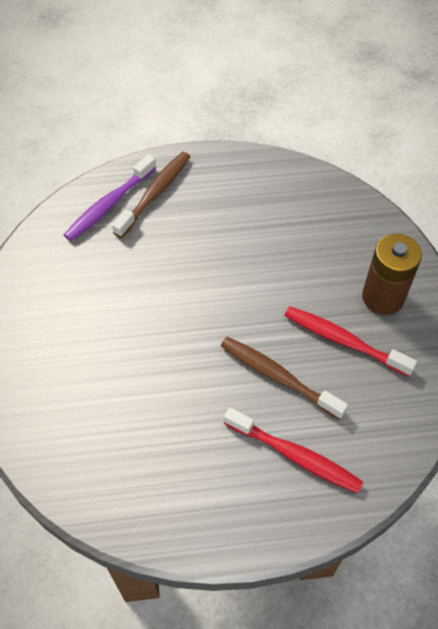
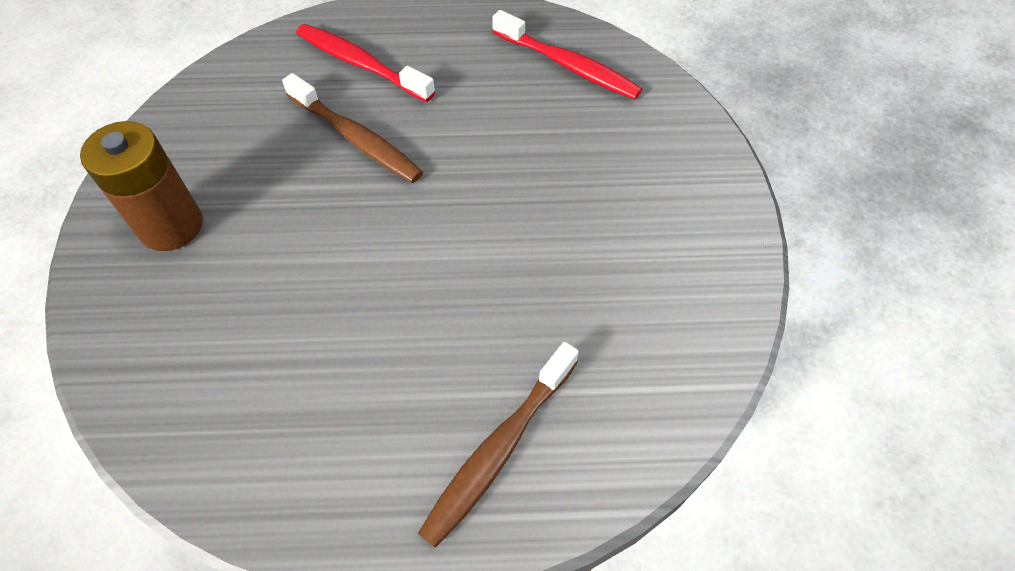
camera: 175 degrees left, 0 degrees up
(109, 204) = (587, 430): purple toothbrush -> none
(343, 341) = (255, 173): red toothbrush -> red toothbrush (568, 65)

